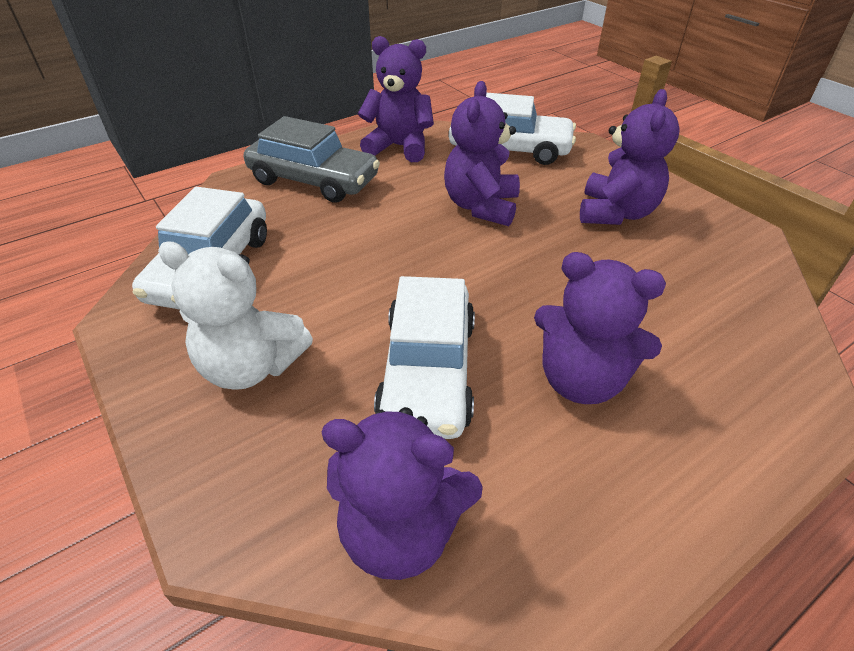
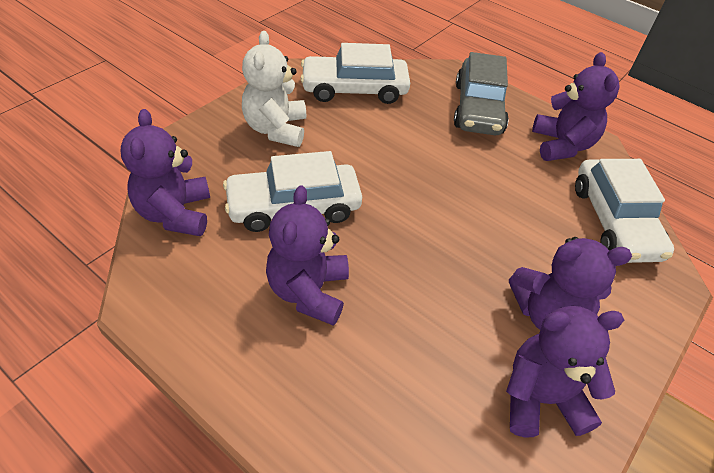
camera: 70 degrees right, 5 degrees up
(481, 206) = (500, 211): purple teddy bear -> purple teddy bear (541, 398)

